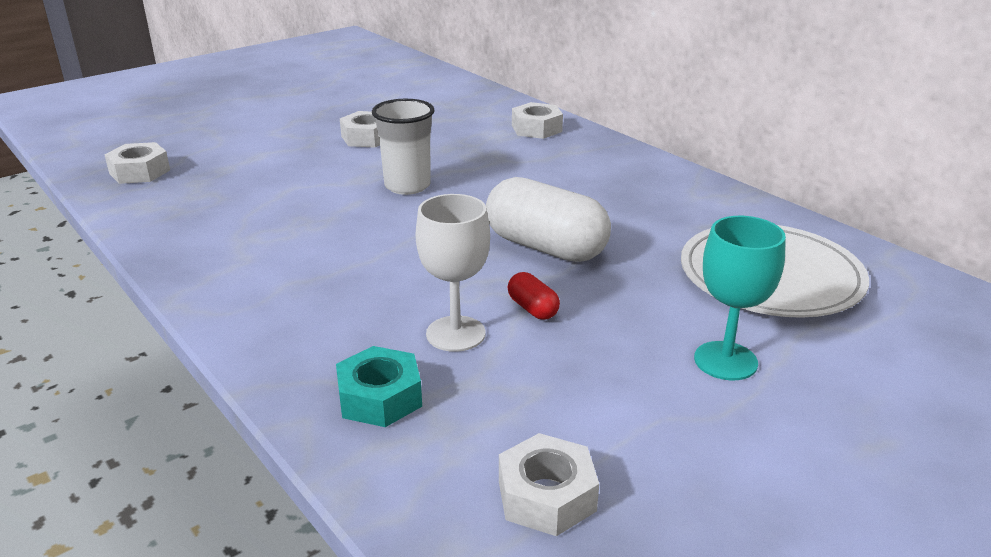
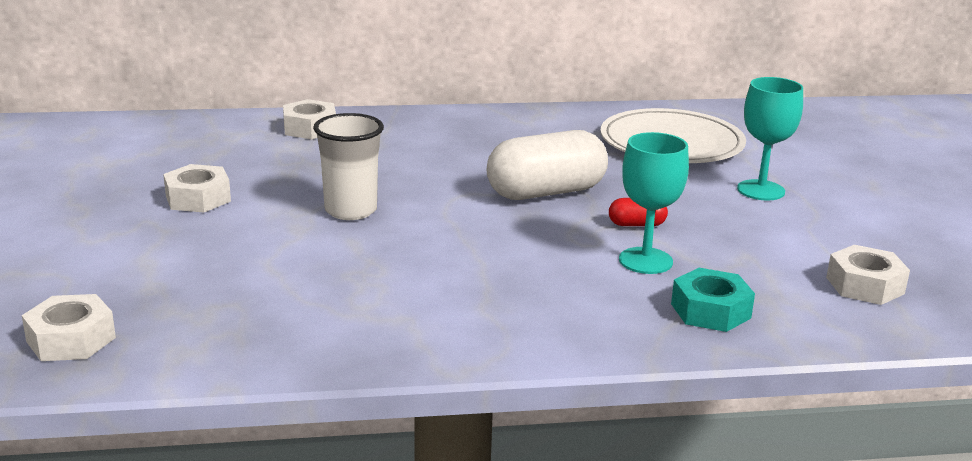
camera: 60 degrees left, 5 degrees down
(455, 334) = (645, 261): white goblet -> turquoise goblet

